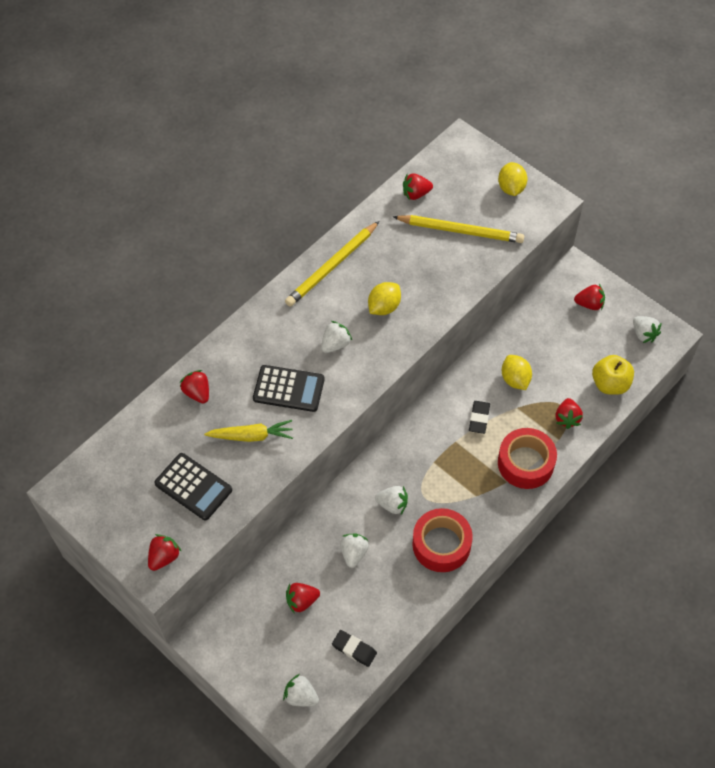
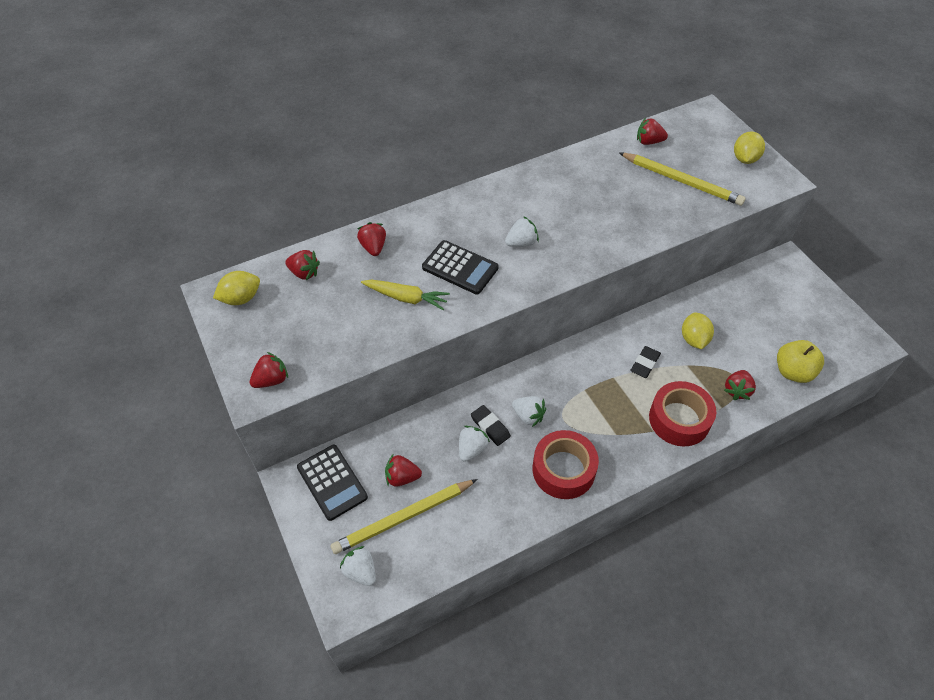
camera: 20 degrees right, 5 degrees down
(193, 487) = (330, 326): black calculator -> black calculator (332, 482)
(332, 266) = (545, 179): yellow pencil -> yellow pencil (403, 517)
(354, 649) = (434, 543): black eraser -> black eraser (490, 427)
(384, 307) = (581, 224): yellow lemon -> yellow lemon (241, 298)
(589, 304) = (792, 294): red strawberry -> red strawberry (304, 273)
(643, 334) = (843, 336): white strawberry -> none

